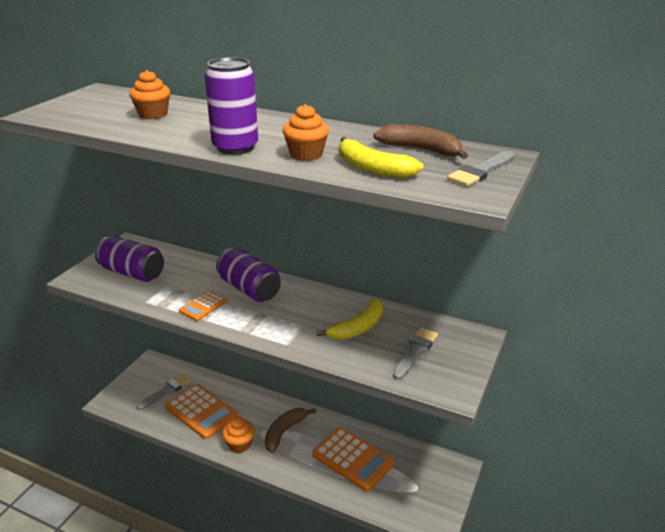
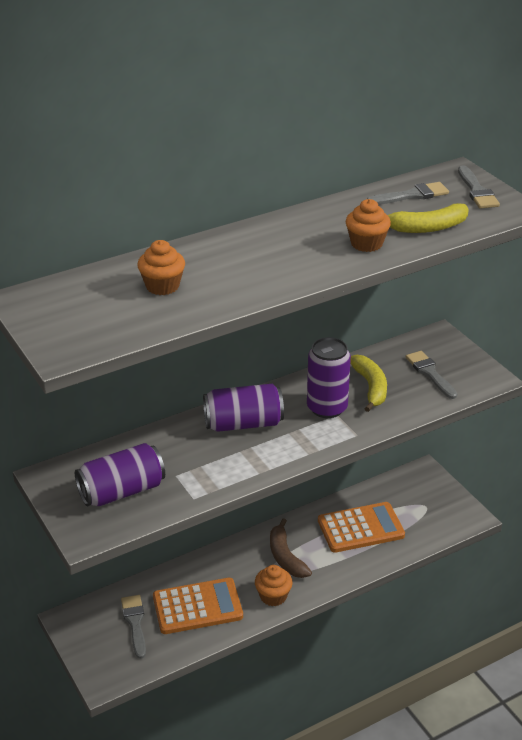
camera: 55 degrees left, 5 degrees up
(203, 306) = (243, 463): orange calculator -> none
(235, 147) = (312, 269): purple can -> purple can (327, 408)
(421, 150) = (411, 195): brown banana -> grey brush

